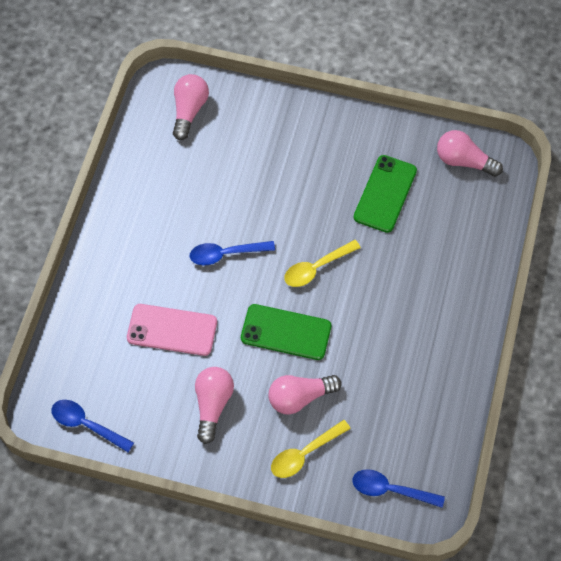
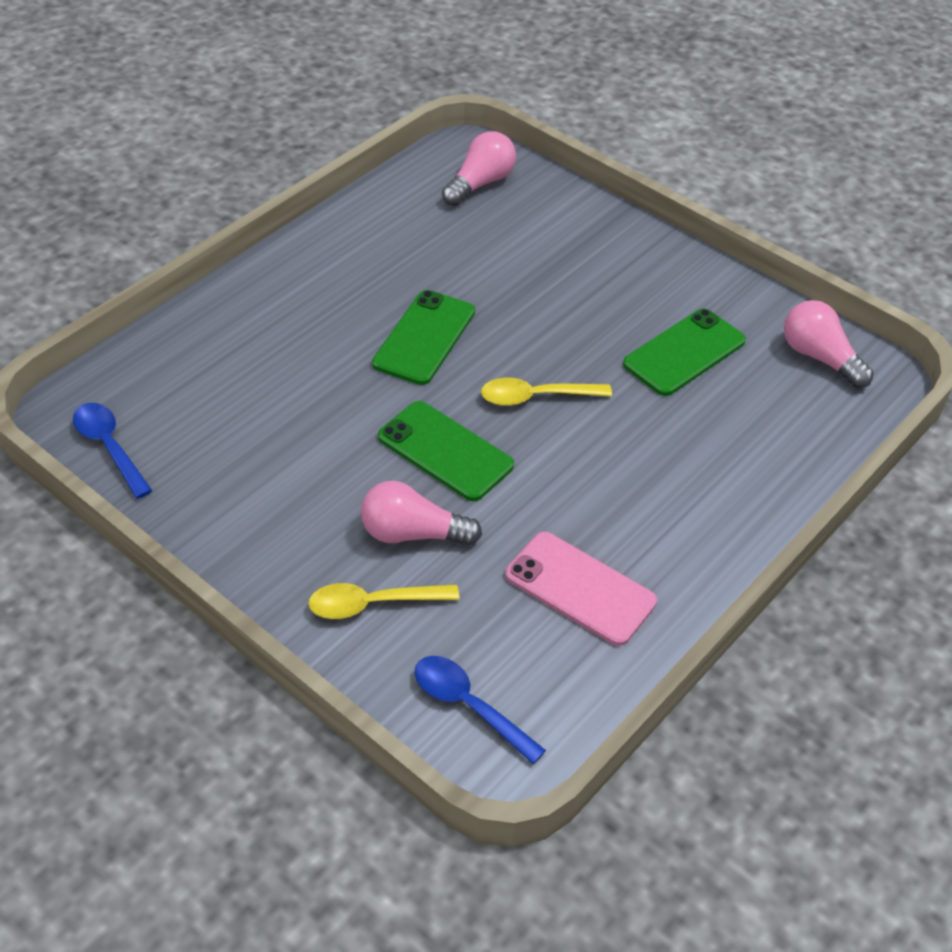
camera: 25 degrees right, 15 degrees down
(172, 330) = (296, 390): pink phone -> pink phone (580, 588)
(213, 405) = (288, 493): pink light bulb -> none
(226, 254) = (424, 338): blue spoon -> green phone

